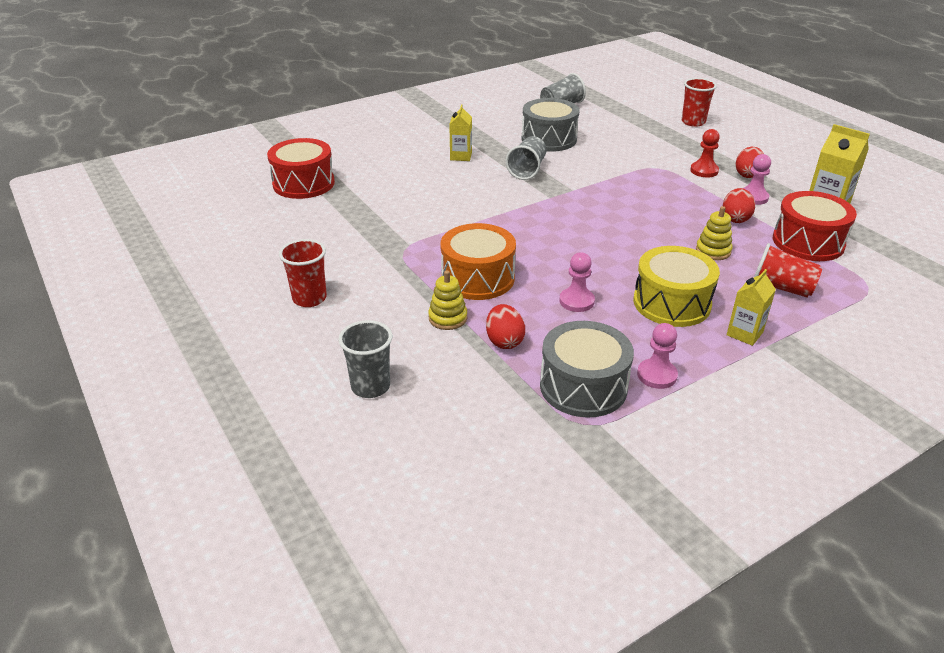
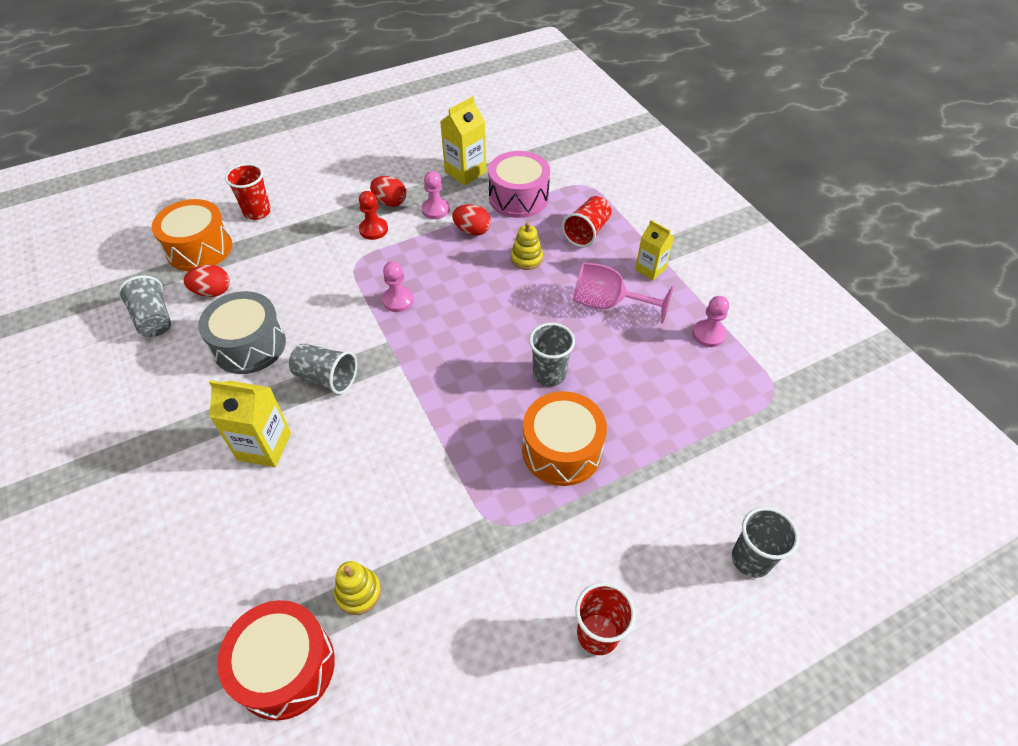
camera: 85 degrees left, 15 degrees up
(448, 318) = (634, 483): yellow stacking toy -> yellow stacking toy (358, 592)
(461, 156) = (264, 446): yellow carton -> yellow carton, size x1.51
(504, 341) = (670, 436): red egg -> red egg (212, 292)
(562, 269) = (549, 374): none -> grey cup
(576, 301) = (605, 371): pink pawn -> pink pawn (398, 300)
(583, 386) = (728, 385): grey drum -> none
(638, 108) = (199, 248): none -> orange drum
(671, 303) = (608, 304): yellow drum -> pink goblet
(808, 242) = (518, 198): red drum -> pink drum

